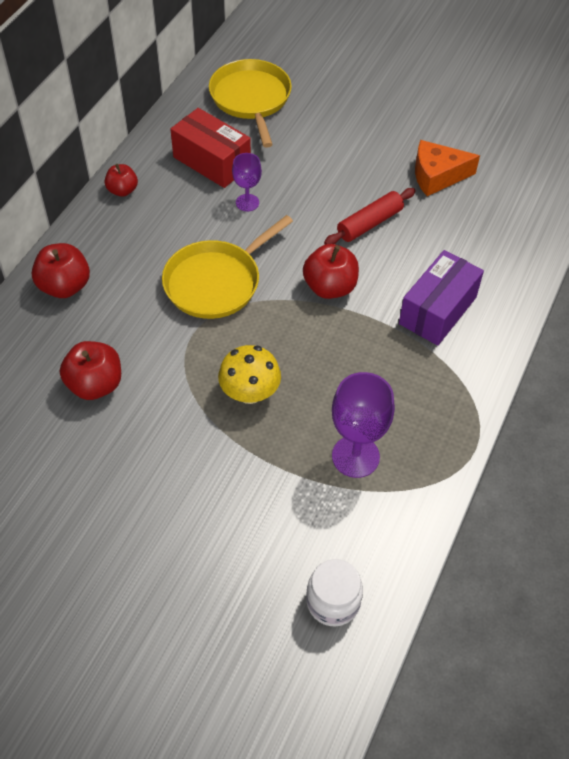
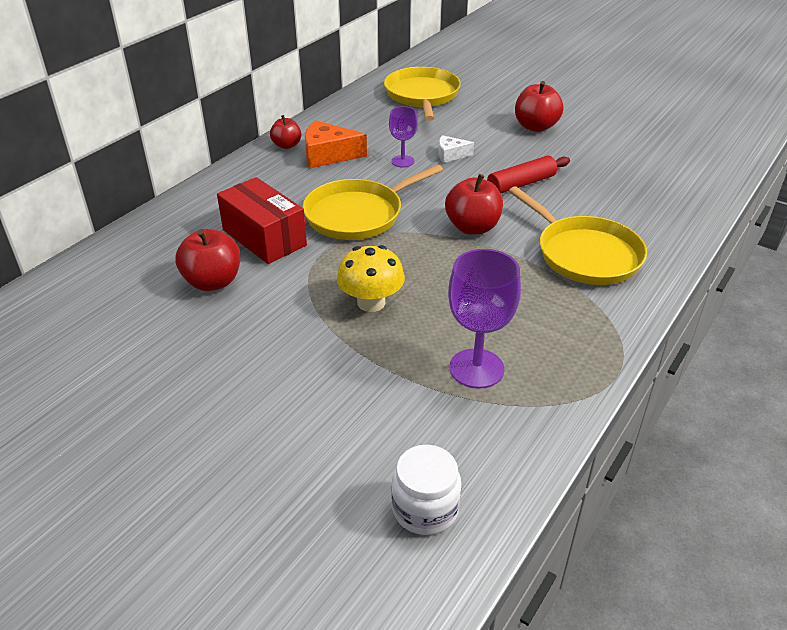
camera: 10 degrees right, 15 degrees down
(64, 286) = (209, 206): red apple -> red apple (536, 127)
(211, 162) = (375, 132): red box -> red box (264, 237)
(294, 188) = (450, 155): none -> white cheese
(437, 176) = (593, 156): orange cheese -> orange cheese (328, 155)
(438, 310) = (584, 254): purple box -> yellow pan

